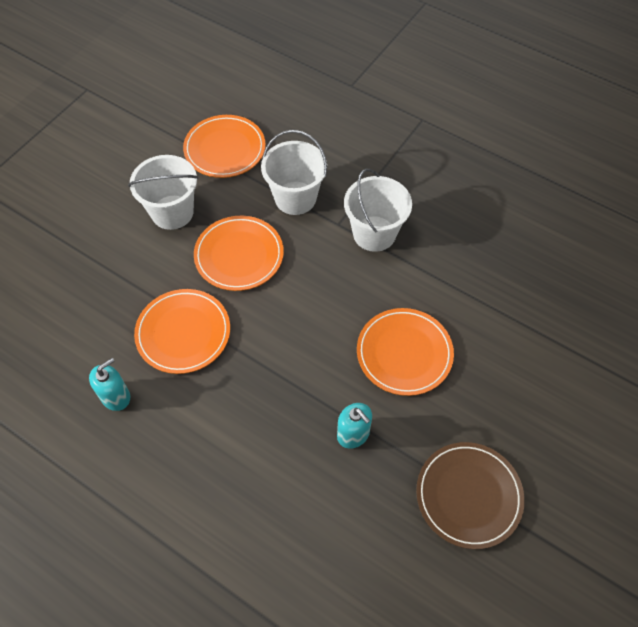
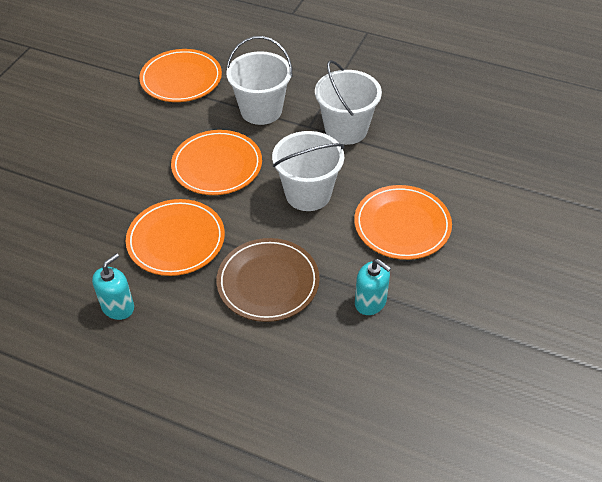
camera: 10 degrees left, 10 degrees down
(172, 212) = (140, 138): white bucket -> white bucket (308, 194)
(468, 495) = (498, 337): brown plate -> brown plate (268, 282)

